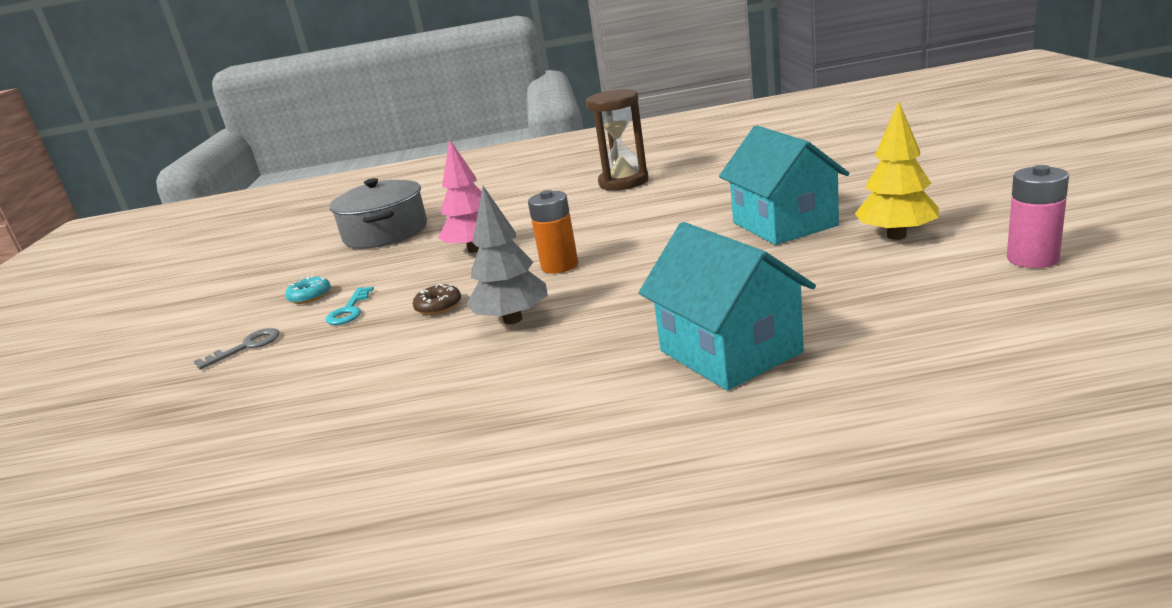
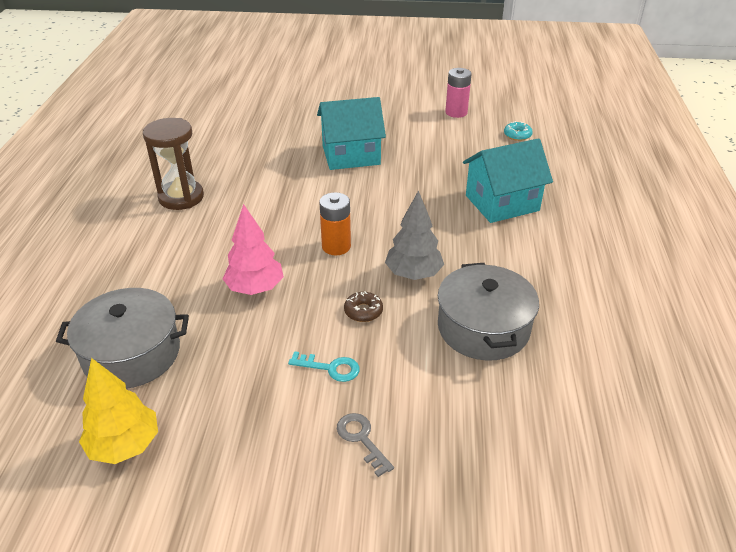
camera: 85 degrees left, 15 degrees up
(310, 296) = (270, 403): turquoise donut -> turquoise donut (517, 135)
(402, 385) = (483, 328): none -> grey pot
(896, 236) = (401, 131): yellow tree -> yellow tree (125, 445)

